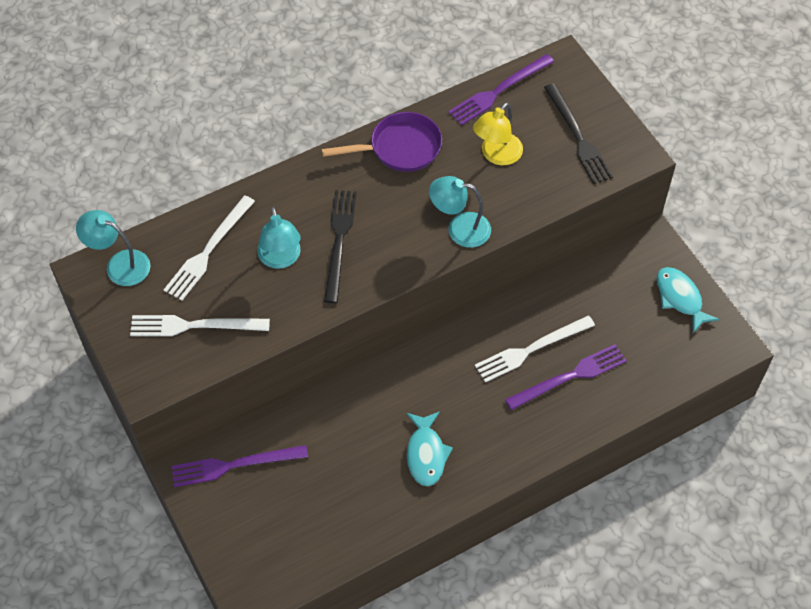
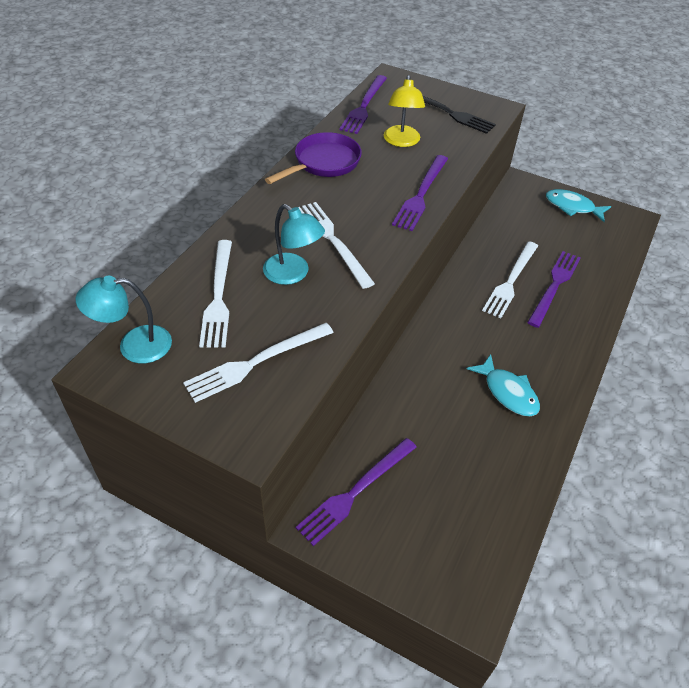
camera: 35 degrees left, 10 degrees down
(339, 241) = (332, 241): black fork -> white fork
(459, 228) = (421, 194): turquoise lamp -> purple fork

